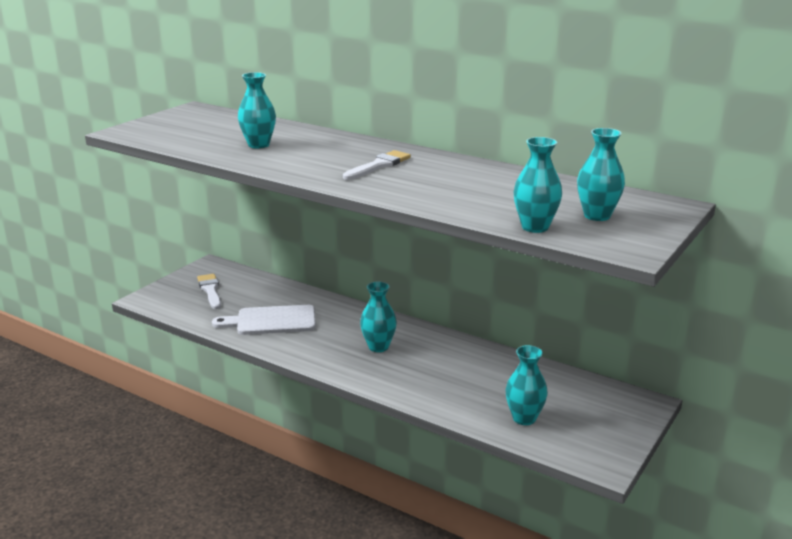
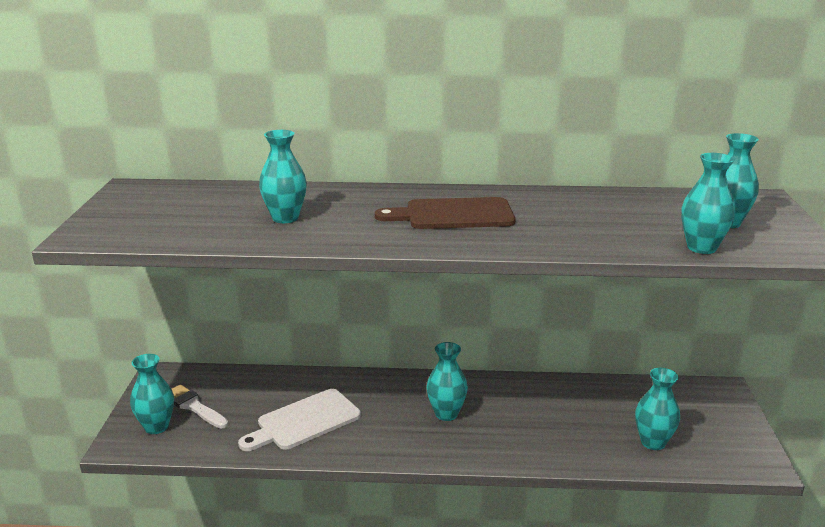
camera: 30 degrees left, 0 degrees up
(175, 296) = (156, 427): none -> turquoise vase
(379, 165) = (453, 215): white brush -> brown cutting board

